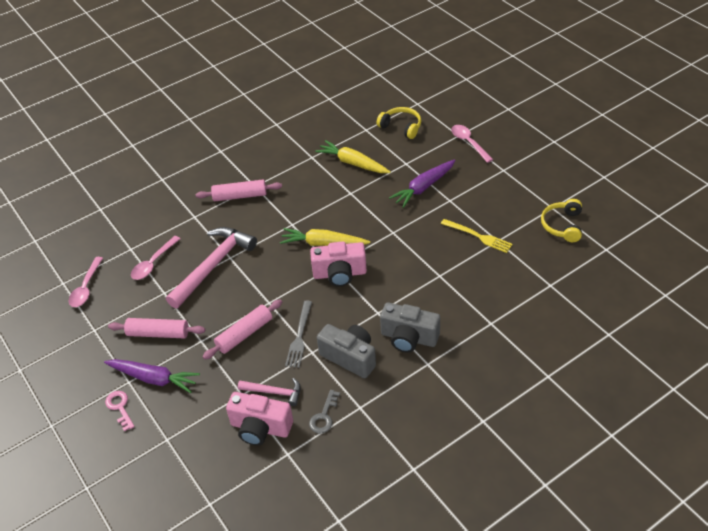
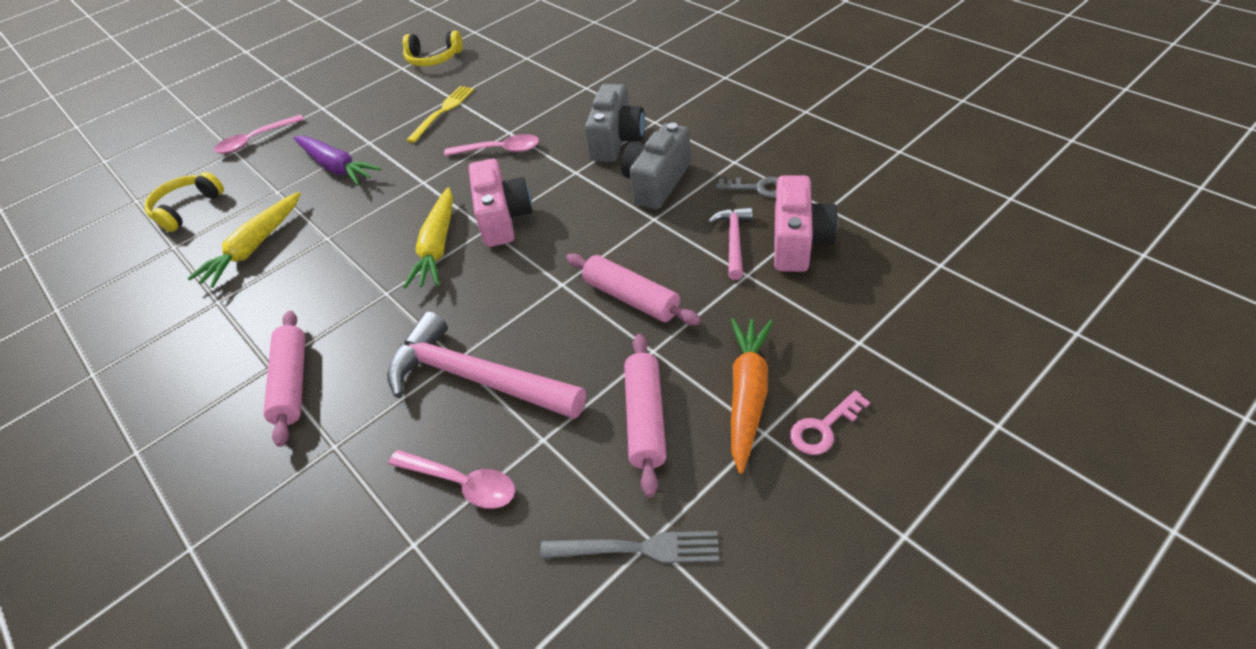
camera: 95 degrees left, 0 degrees up
(86, 287) = (530, 604): pink spoon -> pink spoon (499, 150)
(154, 378) = (747, 395): purple carrot -> orange carrot
(299, 336) = (628, 236): grey fork -> grey fork (637, 548)

